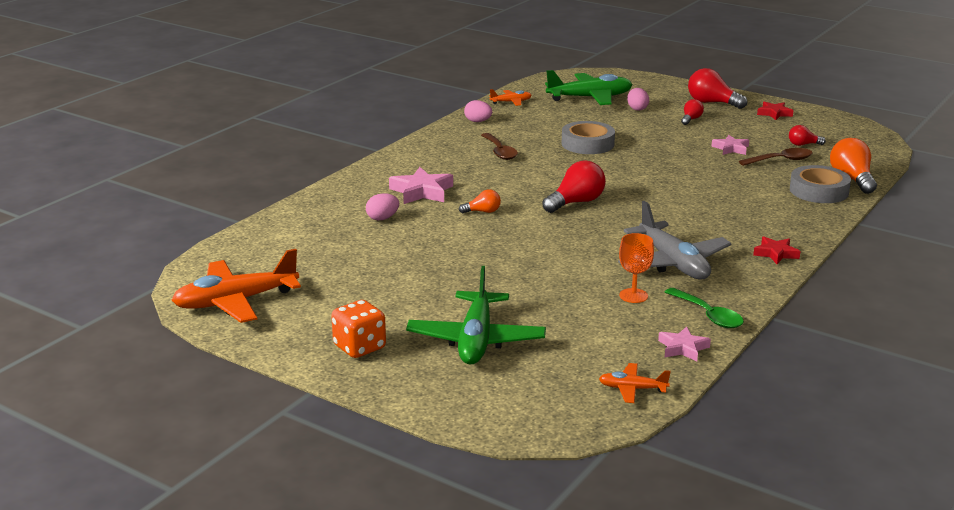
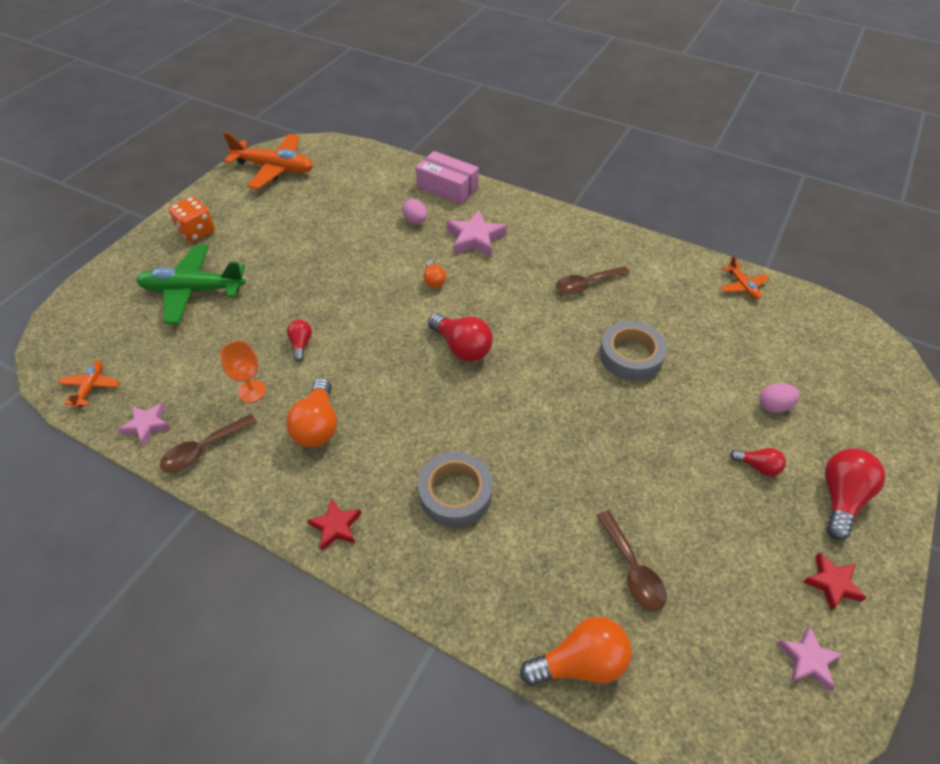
camera: 85 degrees right, 25 degrees up
(235, 302) = (274, 168): orange plane -> orange plane turned 135 degrees clockwise
(326, 201) = (447, 187): none -> pink box
(478, 121) = (669, 263): pink egg -> none
(590, 98) = (793, 357): green plane -> none
(673, 263) = (318, 425): grey plane -> orange light bulb
(708, 315) = (203, 449): green spoon -> brown spoon
(731, 148) = (660, 507): pink star -> pink star (808, 660)
(803, 144) = (706, 609): red light bulb -> red light bulb (301, 344)
(819, 191) = (528, 605): grey tape -> grey tape (455, 493)

